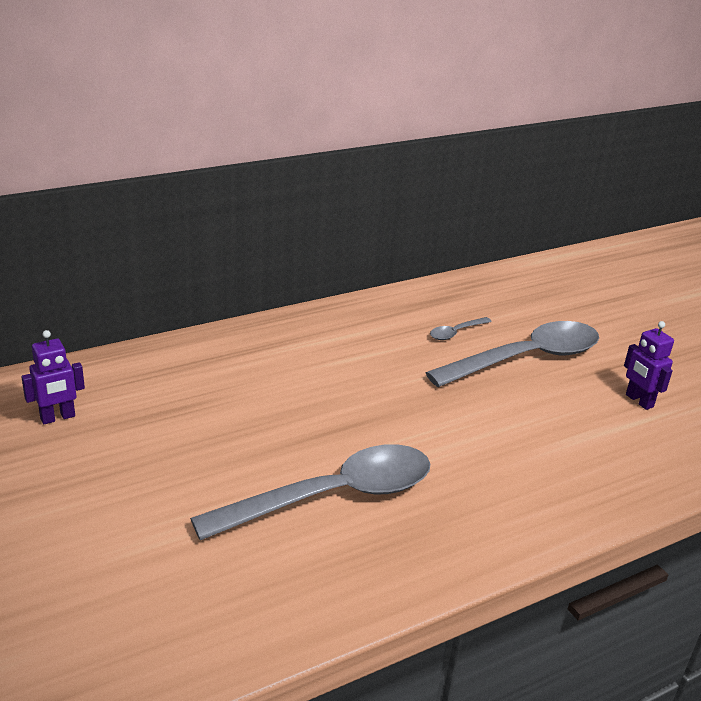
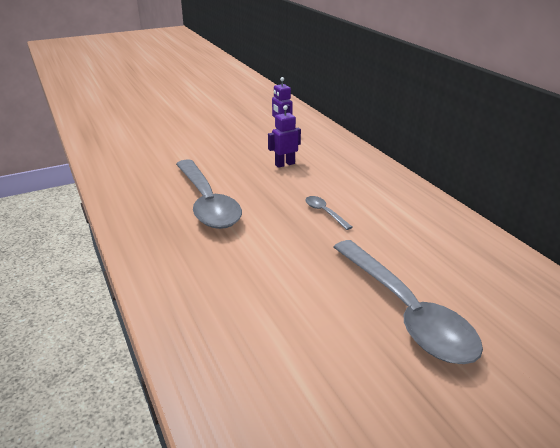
camera: 95 degrees right, 0 degrees up
(456, 332) = (437, 269): grey spoon -> grey spoon (324, 212)
(639, 401) = (344, 394): purple robot -> purple robot (284, 164)

